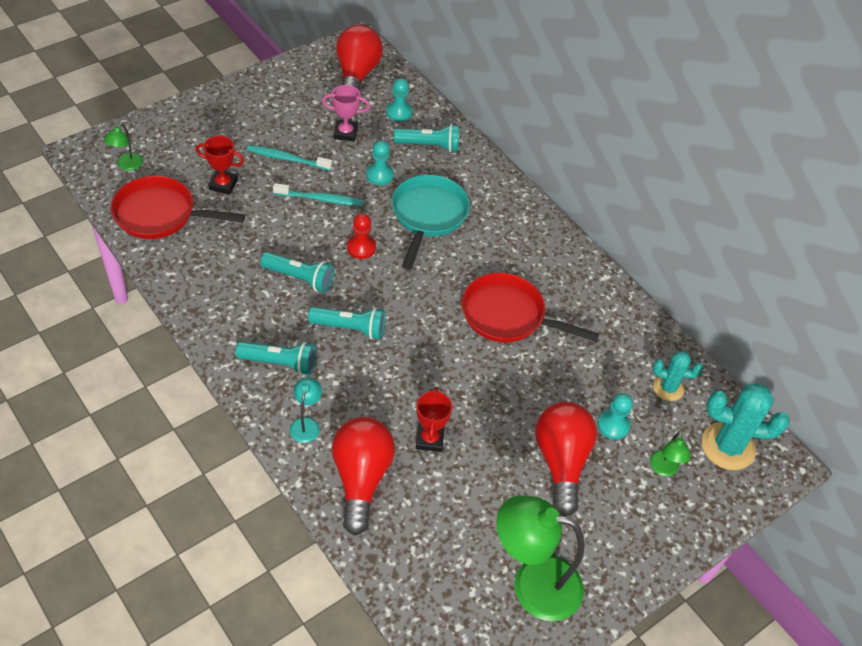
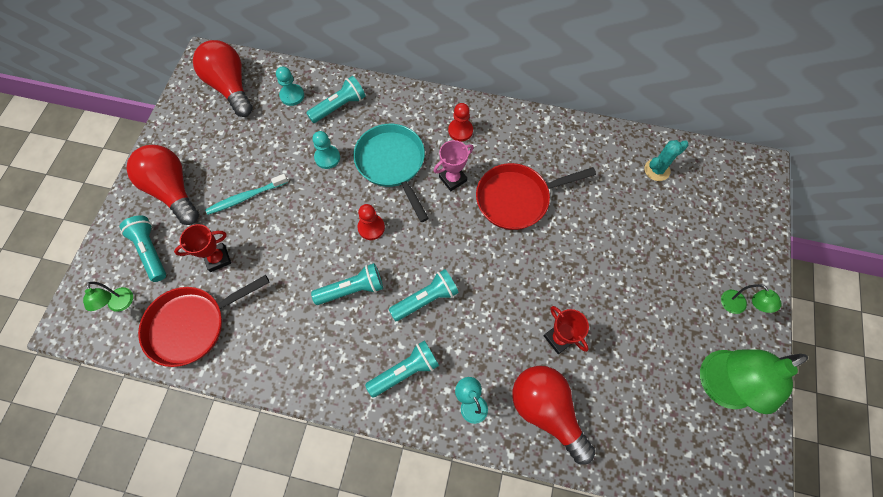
camera: 35 degrees left, 15 degrees up
(182, 146) = (150, 251): none -> turquoise flashlight
(320, 199) = (303, 211): turquoise toothbrush -> none
(345, 133) = (269, 142): pink trophy -> pink trophy (452, 179)
(514, 232) = (460, 130): none -> red pawn
(561, 462) = (650, 280): red light bulb -> red light bulb (173, 190)
(613, 425) = (652, 225): turquoise pawn -> none
(664, 469) = (708, 231): green lamp -> green lamp (737, 306)
(728, 446) = (725, 182): turquoise cactus -> none

